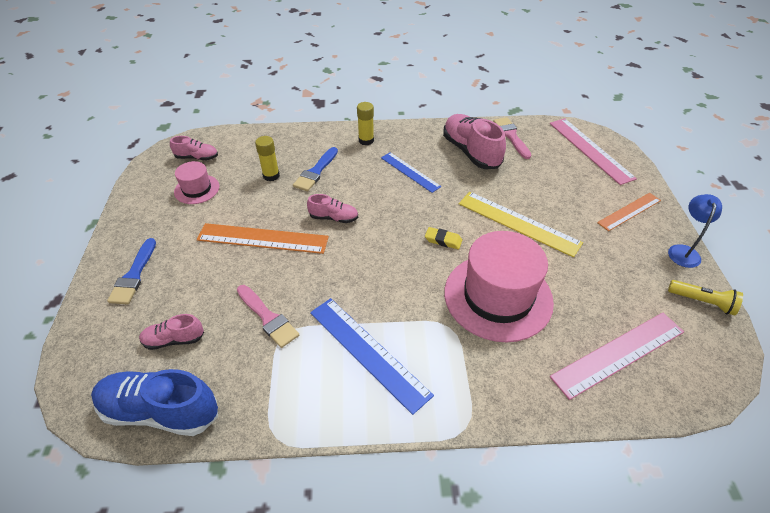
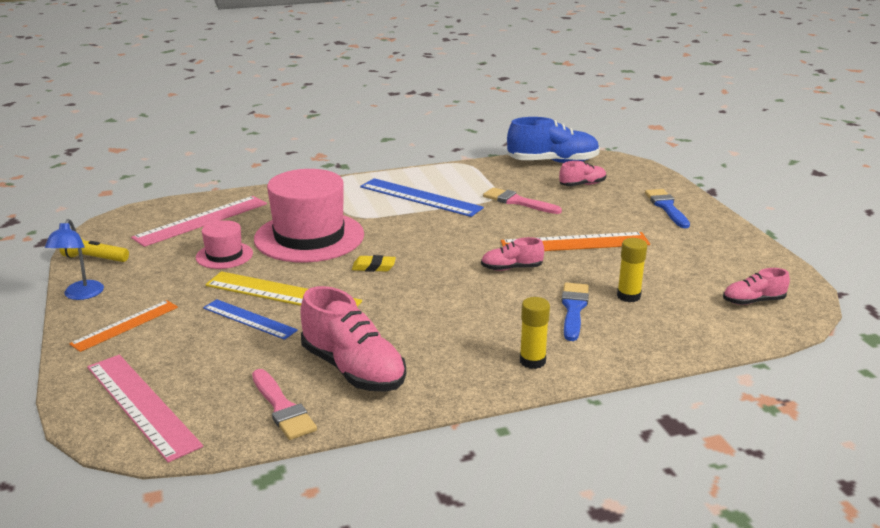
camera: 165 degrees right, 20 degrees down
(197, 189) = (703, 270): pink hat -> pink hat (224, 255)
(410, 172) = (441, 328): blue ruler -> blue ruler (249, 319)

